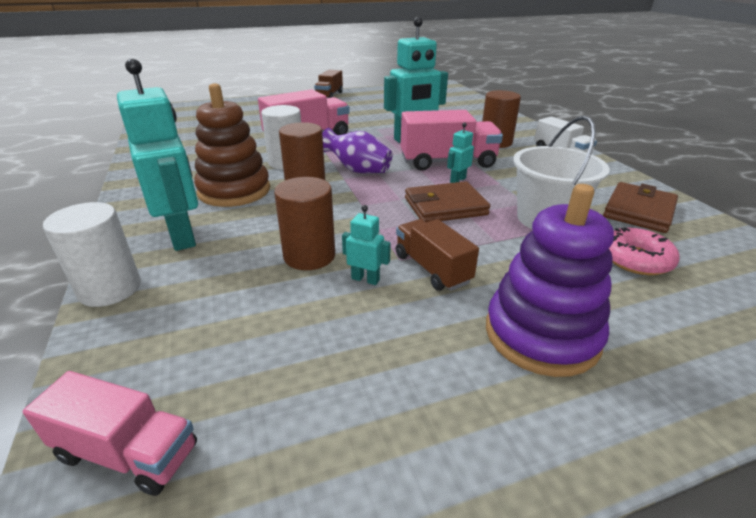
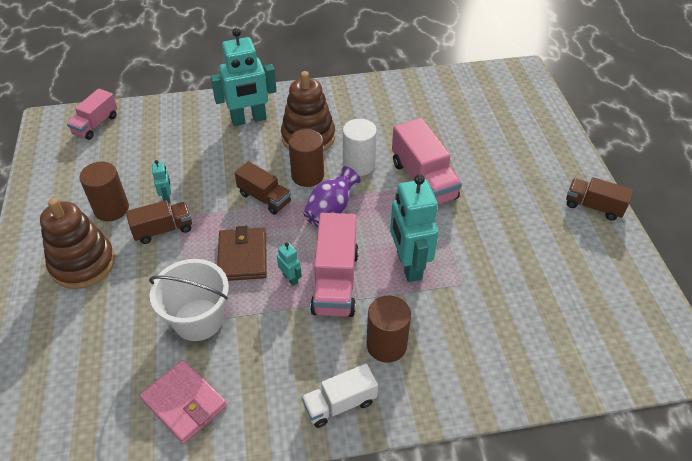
camera: 100 degrees right, 15 degrees up
(110, 289) = (203, 102): white cylinder -> none
(309, 256) = (202, 174): brown cylinder -> brown cylinder (111, 209)
(348, 205) = (264, 198): none -> brown truck
(365, 279) = (167, 197): turquoise robot -> turquoise robot turned 45 degrees counterclockwise
(541, 334) = (83, 263): purple stacking toy -> brown stacking toy
(635, 259) = (120, 352): pink donut -> none
(639, 211) = (184, 403): brown wallet -> pink wallet

